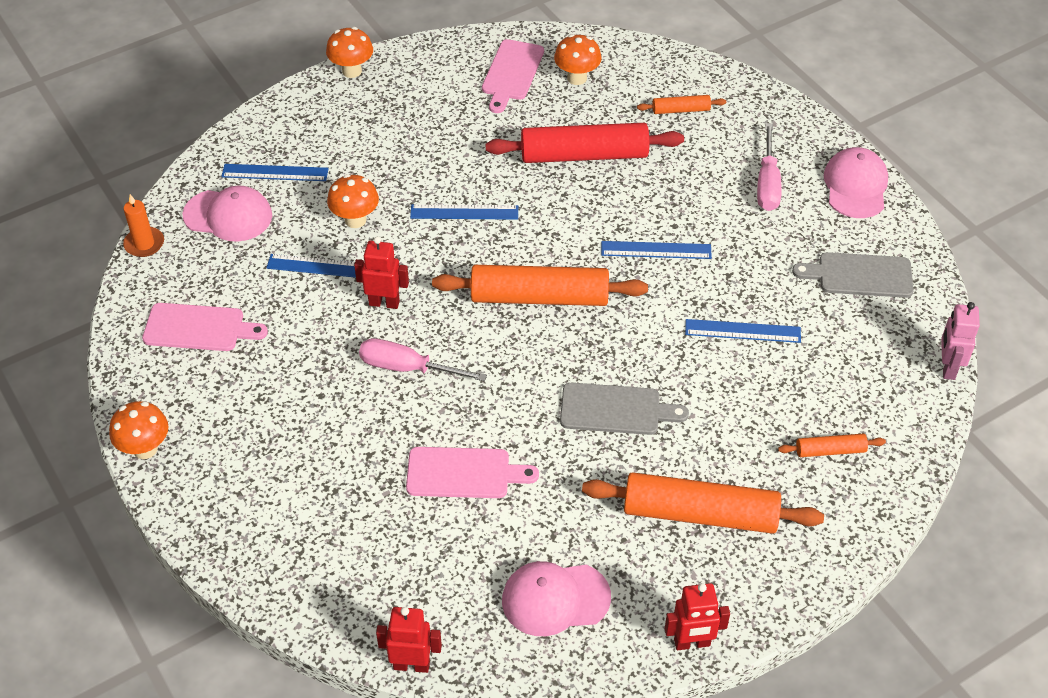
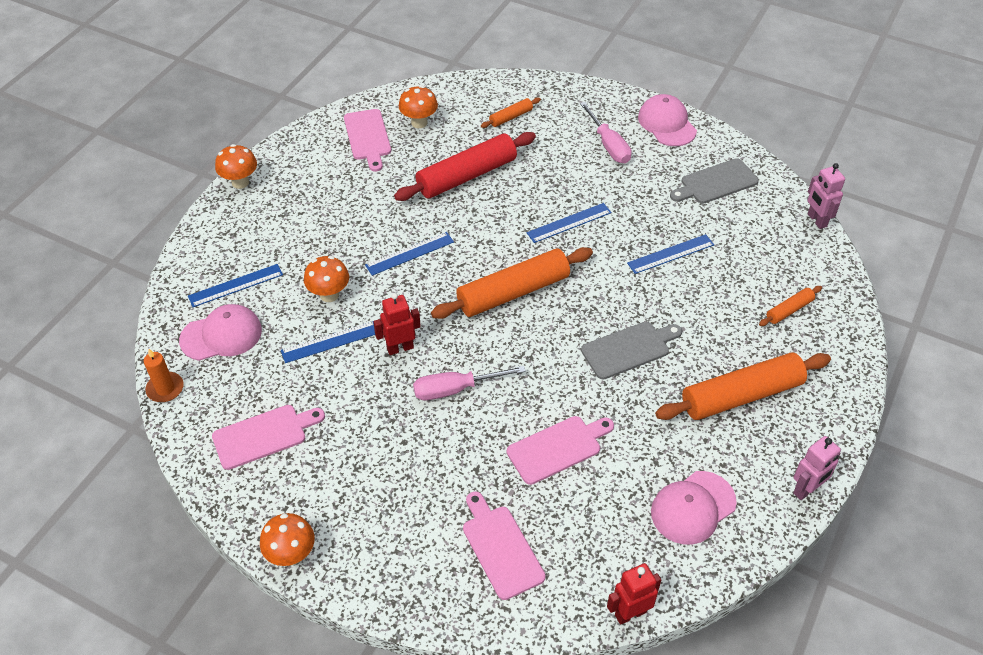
camera: 30 degrees left, 0 degrees up
(335, 539) = (500, 548): none -> pink cutting board
(692, 643) = (806, 489): red robot -> pink robot

